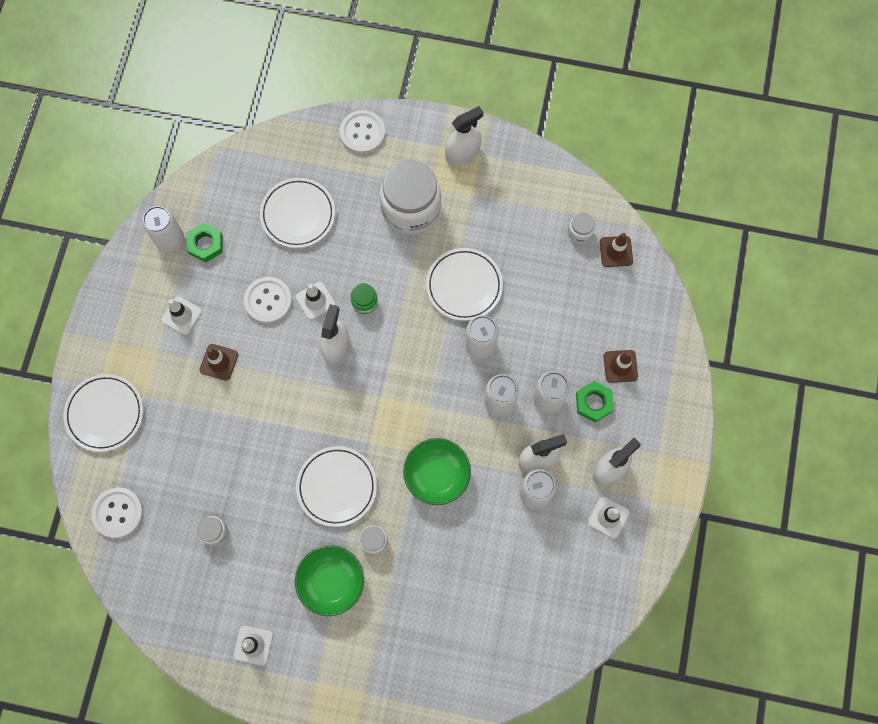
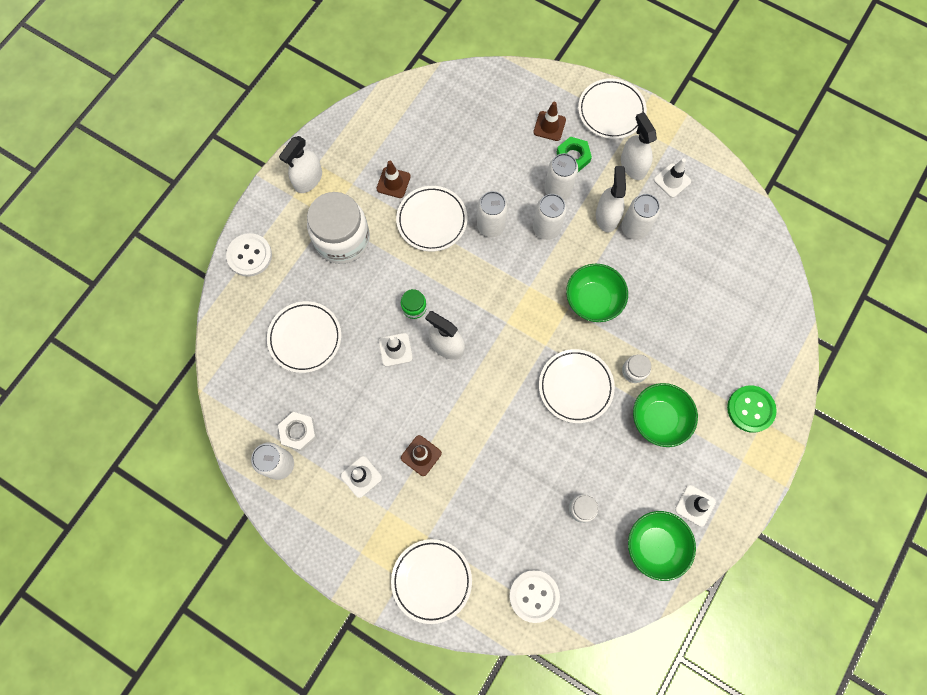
camera: 70 degrees left, 0 degrees up
(200, 616) = (655, 545): none -> green bowl
(205, 244) = (298, 432): green nut -> white nut
(268, 301) = (378, 391): white button -> none
(374, 676) = (750, 409): none -> green button
(462, 153) = (308, 179): white spray bottle -> white spray bottle turned 135 degrees counterclockwise
(580, 232) = (421, 114): white jar -> none
(616, 251) = (449, 93): brown traffic cone -> brown traffic cone (393, 182)
(666, 426) = (611, 111): none -> white plate

